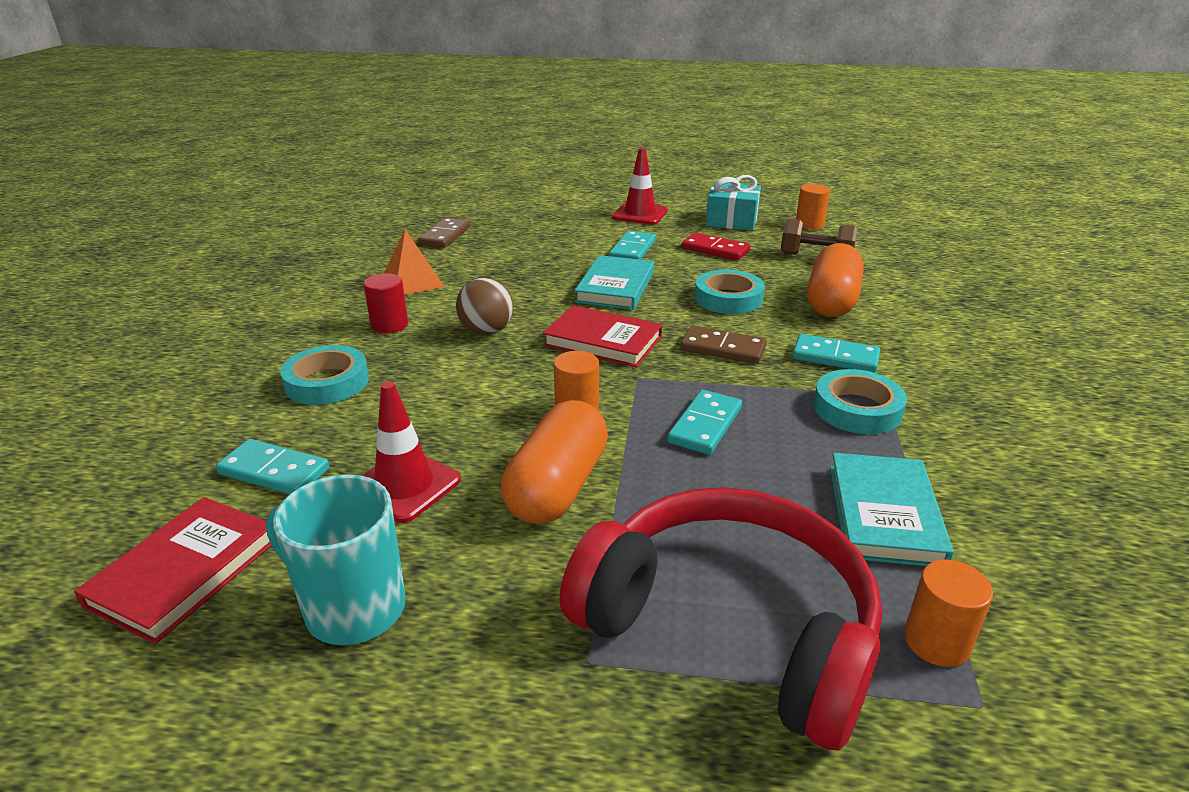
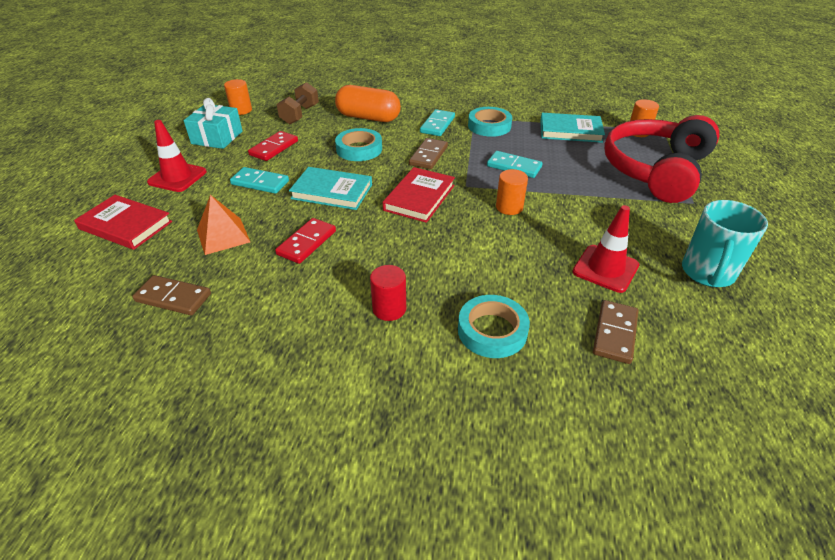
camera: 90 degrees left, 10 degrees up
(185, 572) = (723, 350): red book -> red book (126, 225)
(274, 471) = (615, 333): turquoise domino -> brown domino
(412, 282) = (295, 307): orange pyramid -> orange pyramid (223, 236)
(486, 331) = (403, 251): brown ball -> none
(513, 280) = (306, 243): none -> red domino
(557, 487) = (585, 212): orange capsule -> none

